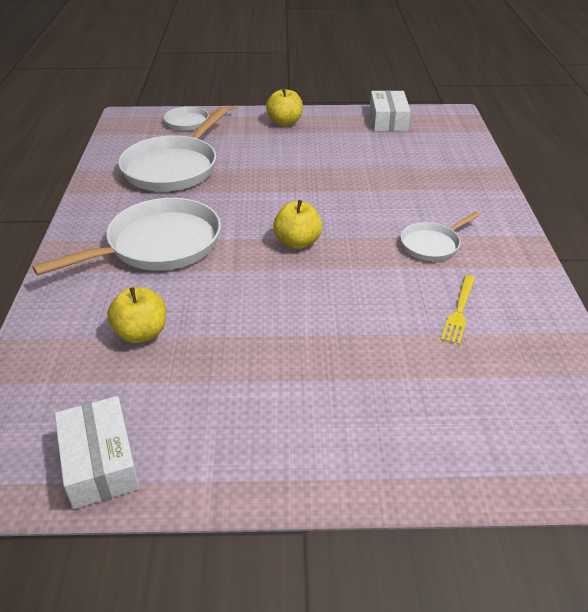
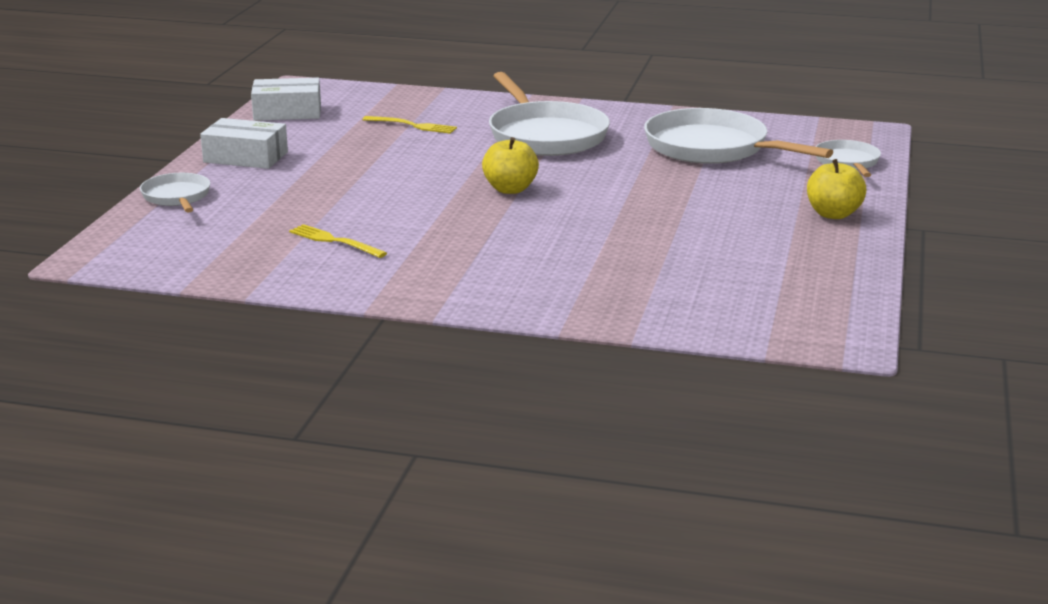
camera: 105 degrees right, 15 degrees down
(141, 333) = (413, 125): yellow apple -> yellow fork
(388, 120) = (828, 284): white box -> white box (245, 157)
(432, 244) = (459, 251): white pan -> white pan (177, 197)

